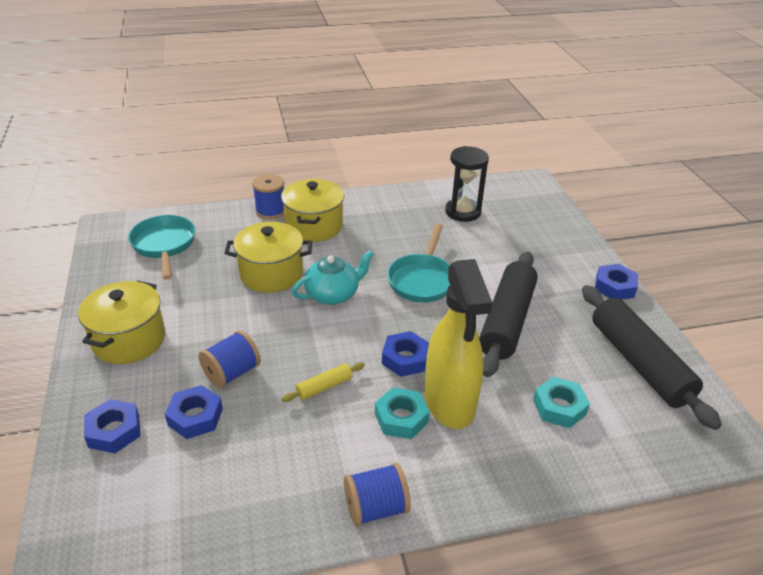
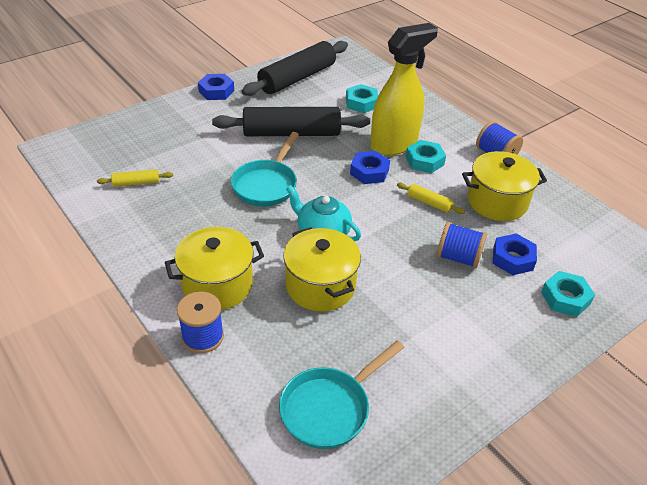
camera: 115 degrees left, 5 degrees up
(114, 431) = (565, 298): blue nut -> turquoise nut
(129, 340) = (482, 347): yellow pot -> yellow pot (497, 202)
(422, 279) = (266, 185): turquoise pan -> turquoise pan turned 120 degrees clockwise
(463, 212) = (136, 183): black hourglass -> yellow rolling pin

